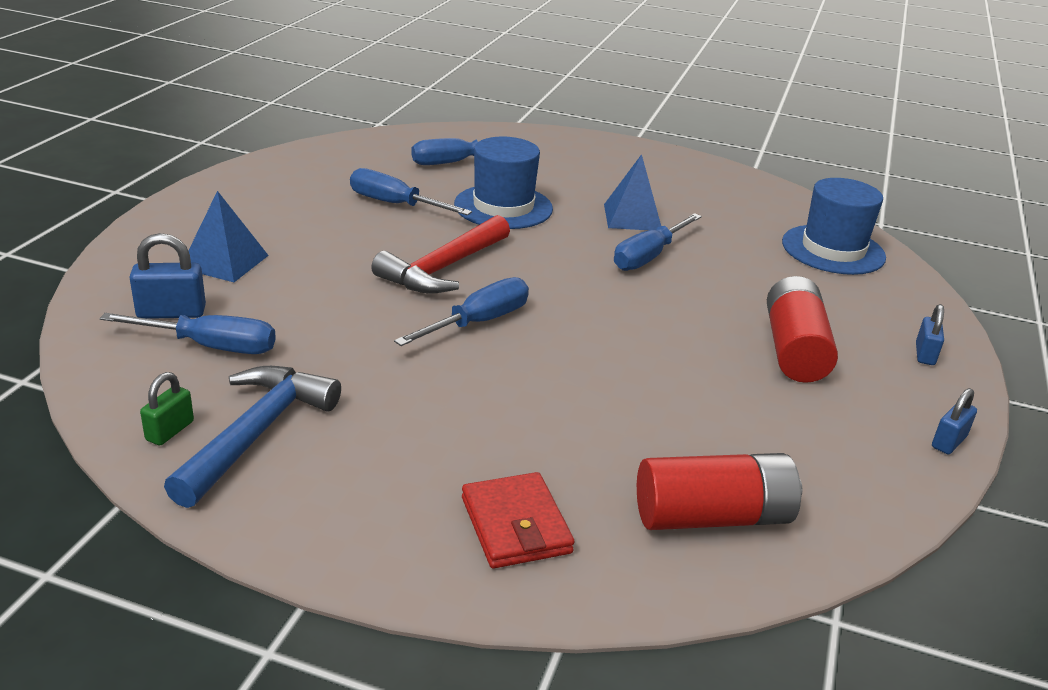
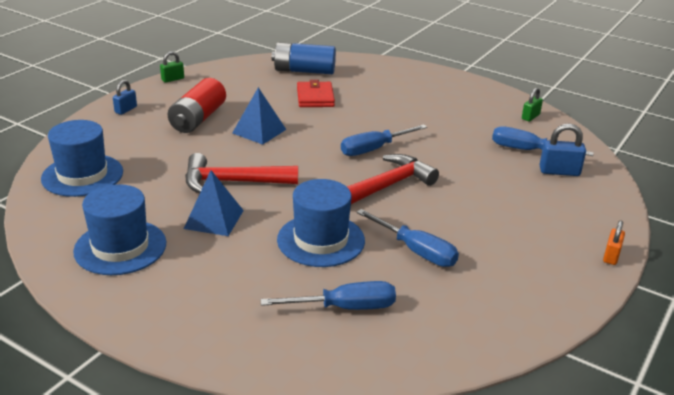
camera: 165 degrees left, 0 degrees up
(163, 213) = (611, 256): none -> orange padlock
(225, 261) = (541, 205): blue pyramid -> blue pyramid (259, 131)
(257, 432) = (491, 112): blue hammer -> none
(515, 525) = (383, 76): red wallet -> red wallet (315, 97)
(648, 256) = (232, 182): blue screwdriver -> red hammer
(699, 189) = (120, 247): none -> blue hat
(713, 517) = (304, 71): red battery -> blue battery
(948, 442) = (173, 79): blue padlock -> green padlock

